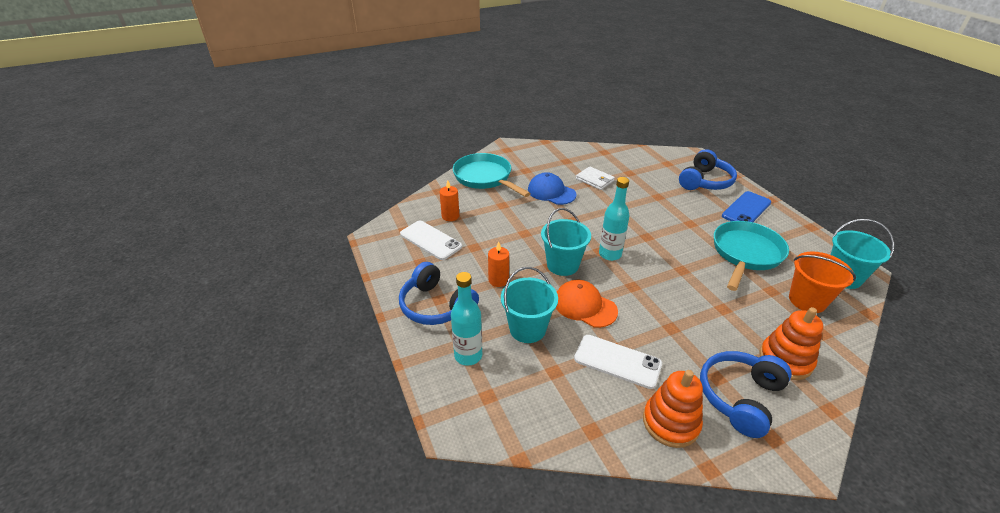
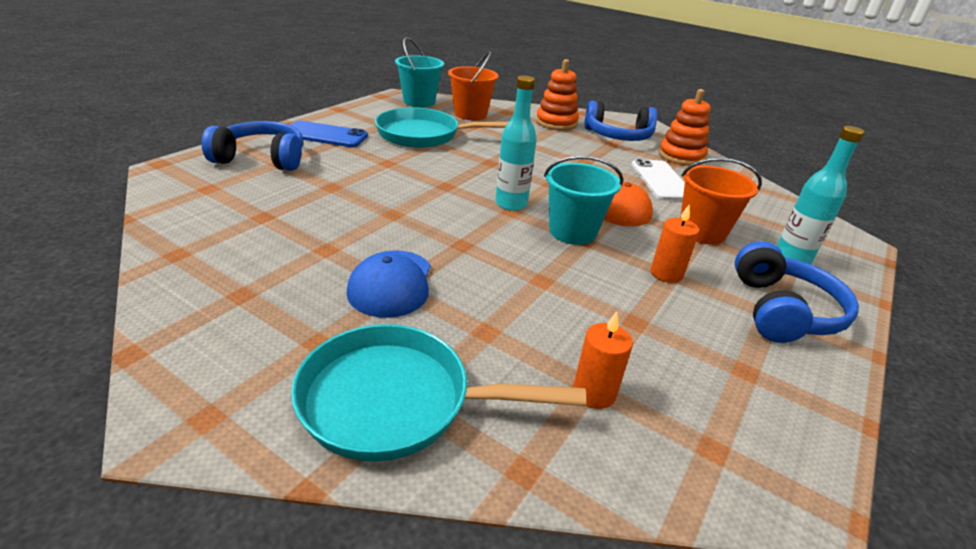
camera: 125 degrees left, 5 degrees down
(430, 240) = (688, 385): white phone -> none
(485, 178) = (396, 401): turquoise pan -> turquoise pan turned 75 degrees clockwise
(527, 329) = (702, 232): turquoise bucket -> orange bucket
(594, 180) = (312, 245): white wallet -> none

